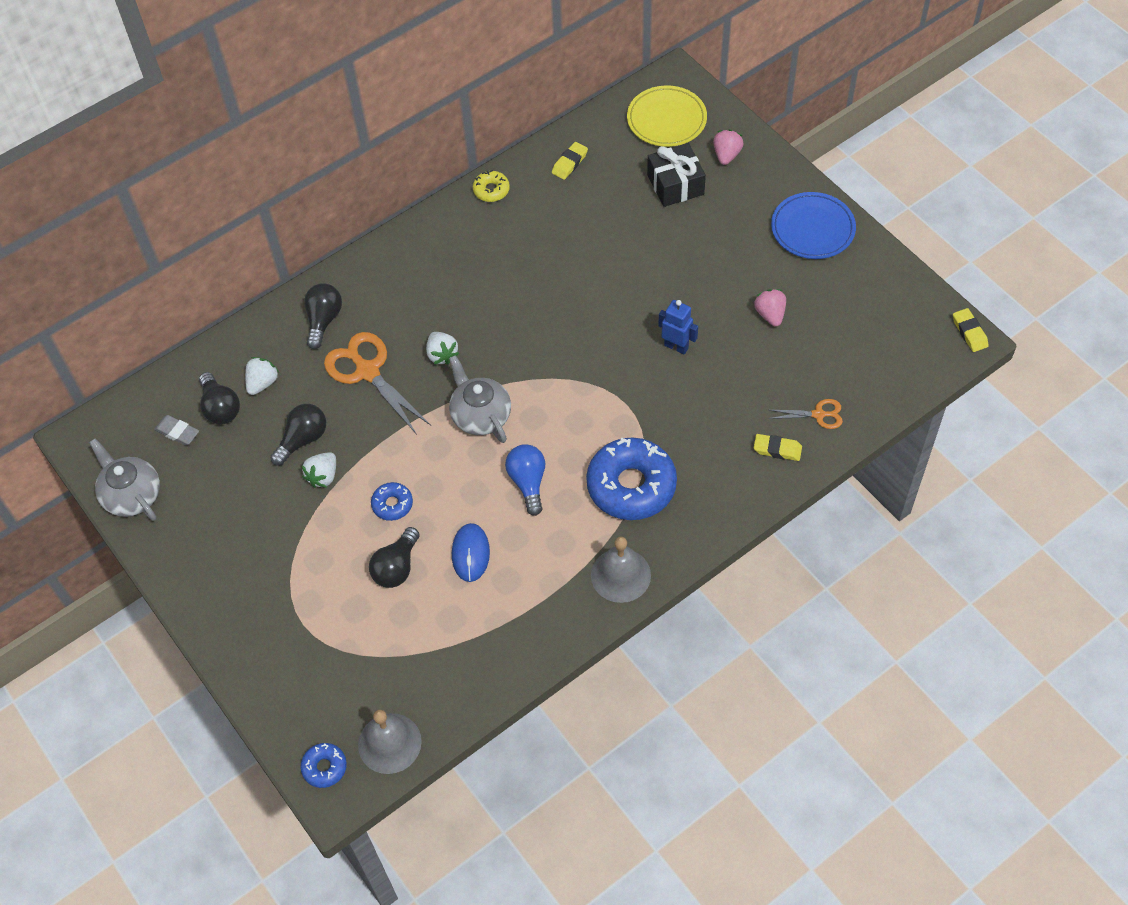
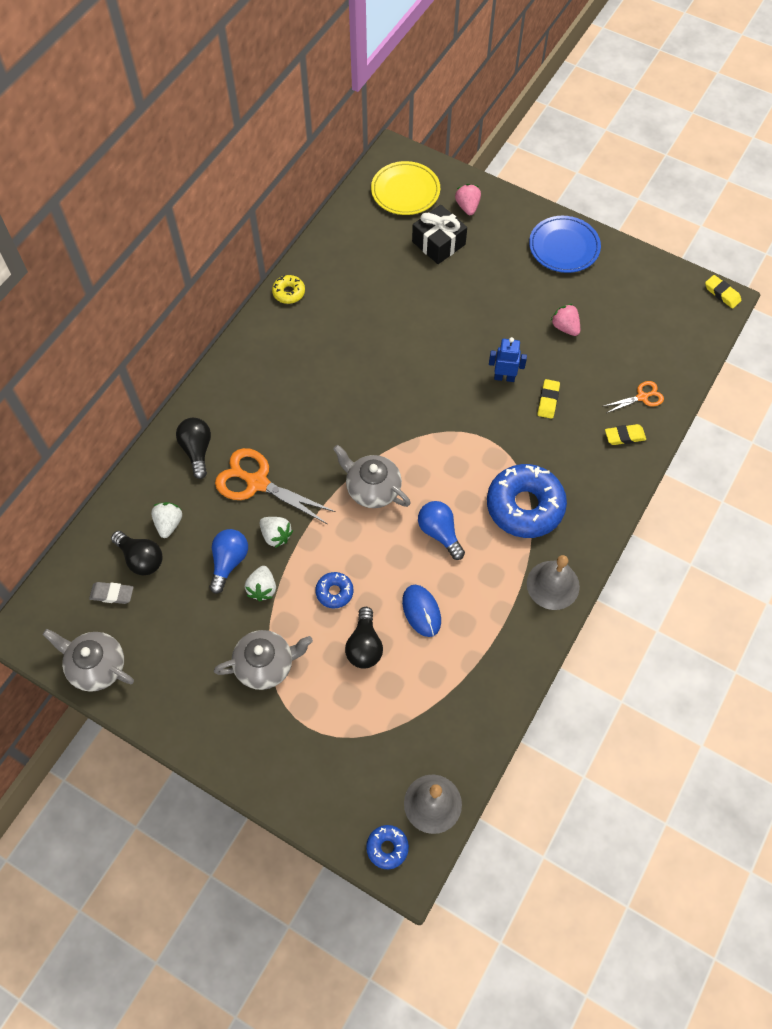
camera: 25 degrees left, 5 degrees up
(291, 551) = (266, 664): none -> grey teapot
(303, 439) = (229, 562): black light bulb -> blue light bulb
(442, 355) = (314, 447): white strawberry -> white strawberry (276, 535)
(569, 163) = (343, 250): yellow eraser -> yellow eraser (548, 400)

